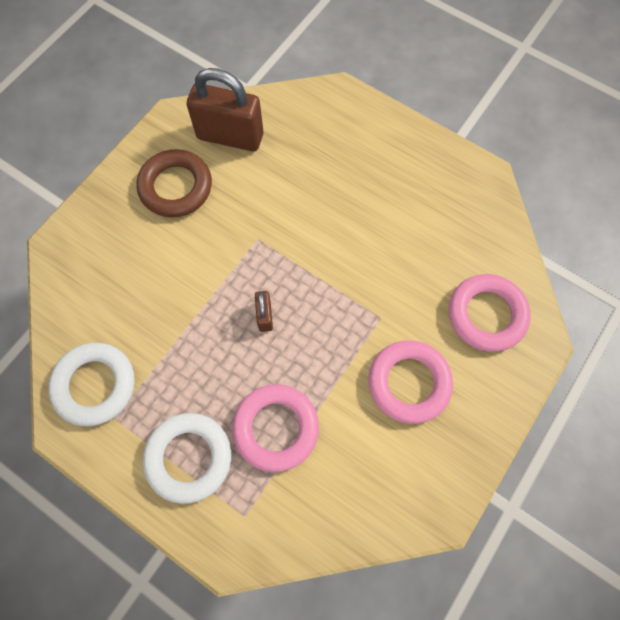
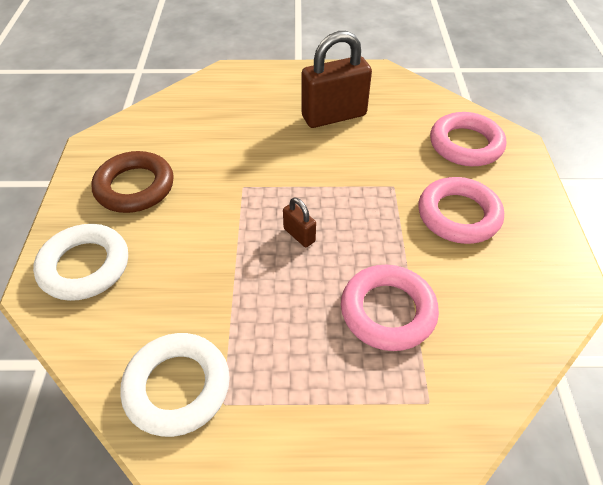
camera: 35 degrees left, 20 degrees down
(189, 458) = (331, 388): white ring -> white ring (85, 266)
(230, 136) = (158, 133): brown padlock -> brown padlock (334, 116)

